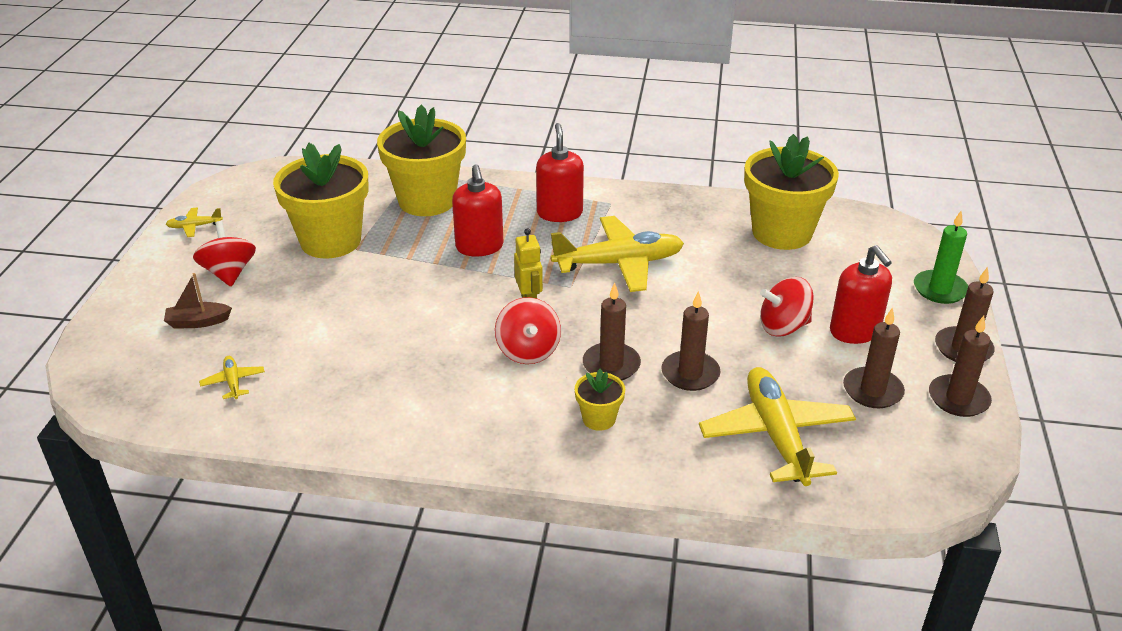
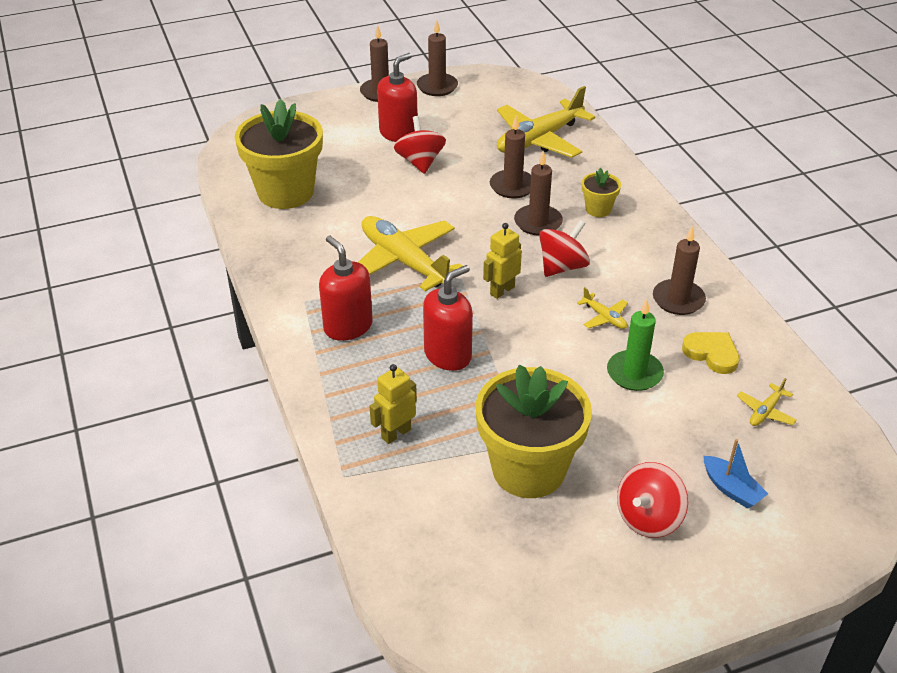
camera: 120 degrees left, 5 degrees up
(194, 226) = (605, 615): yellow plane -> yellow plane (604, 317)
(198, 322) = (731, 489): brown boat -> blue boat
(324, 387) = (712, 354): none -> yellow heart
(427, 201) = (396, 433): yellow flower pot -> yellow robot
(559, 213) = (348, 326): red soap dispenser -> red soap dispenser turned 90 degrees clockwise
(783, 327) = (420, 162): red spinning top -> red spinning top turned 150 degrees counterclockwise
(872, 390) = (459, 115): brown candle -> brown candle (678, 299)
(940, 289) = (314, 110): green candle -> green candle (634, 373)

